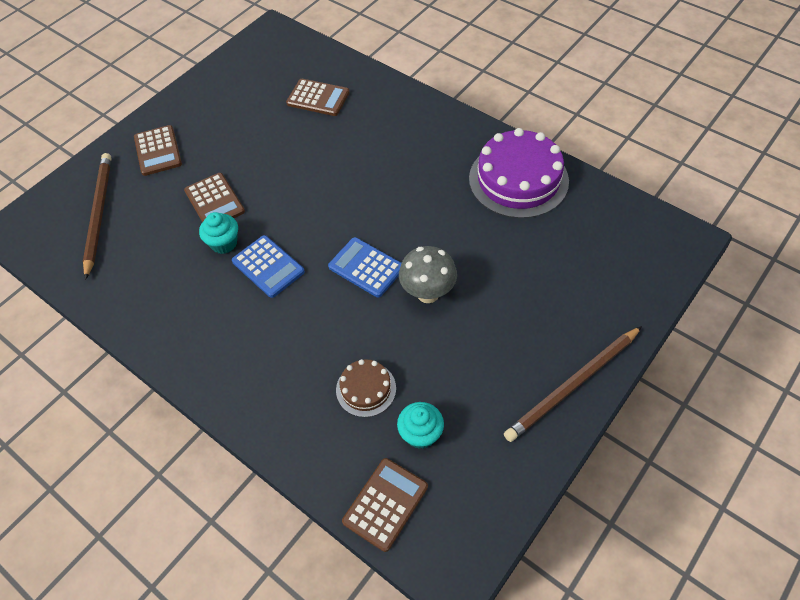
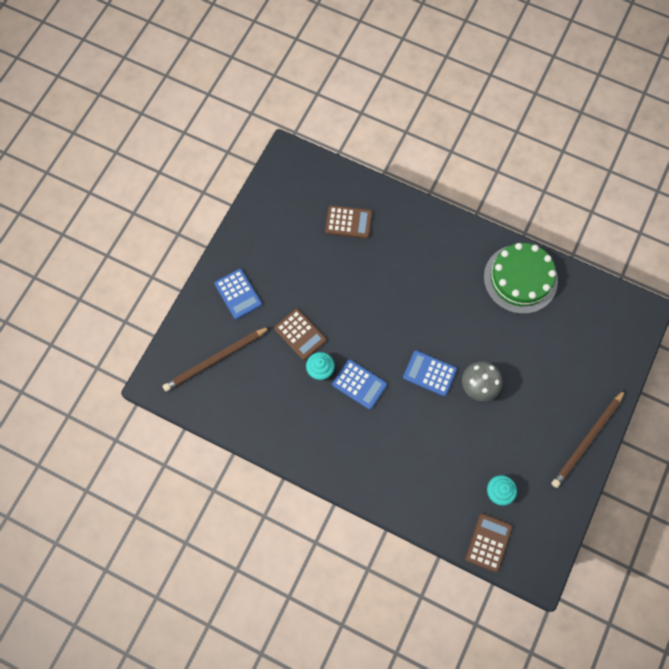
camera: 15 degrees left, 15 degrees up
(99, 214) = (215, 360): brown pencil -> brown pencil turned 105 degrees counterclockwise
(158, 151) = (238, 294): brown calculator -> blue calculator
(366, 389) = (455, 467): brown cake -> none
(518, 179) = (520, 279): purple cake -> green cake

